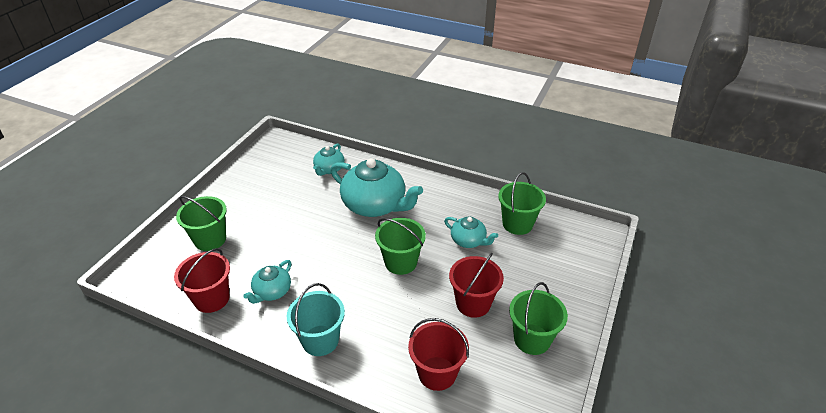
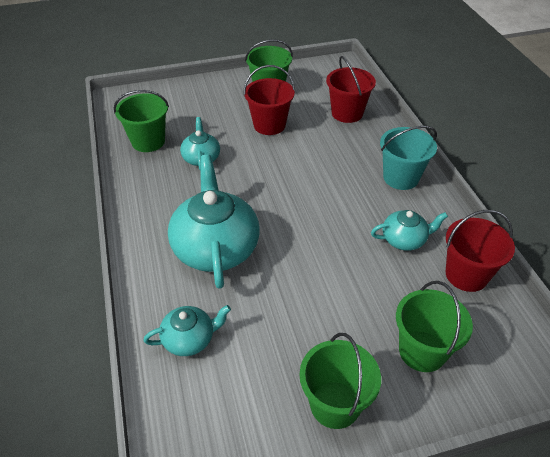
camera: 130 degrees left, 5 degrees up
(400, 262) = (273, 182): green bucket -> green bucket (335, 404)

